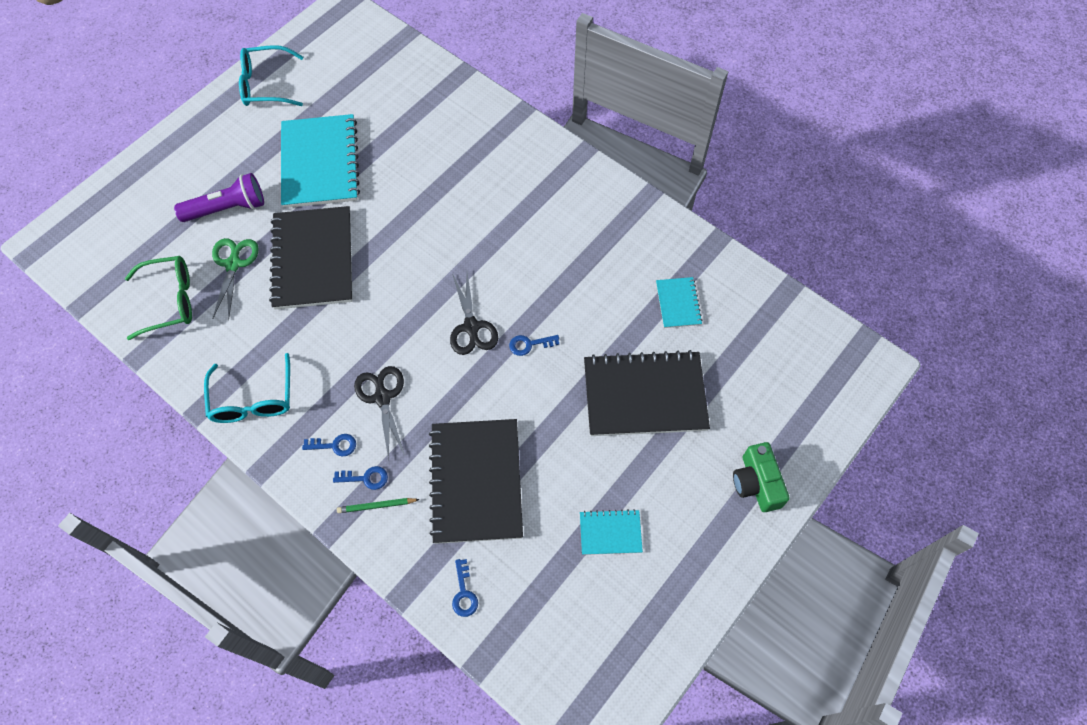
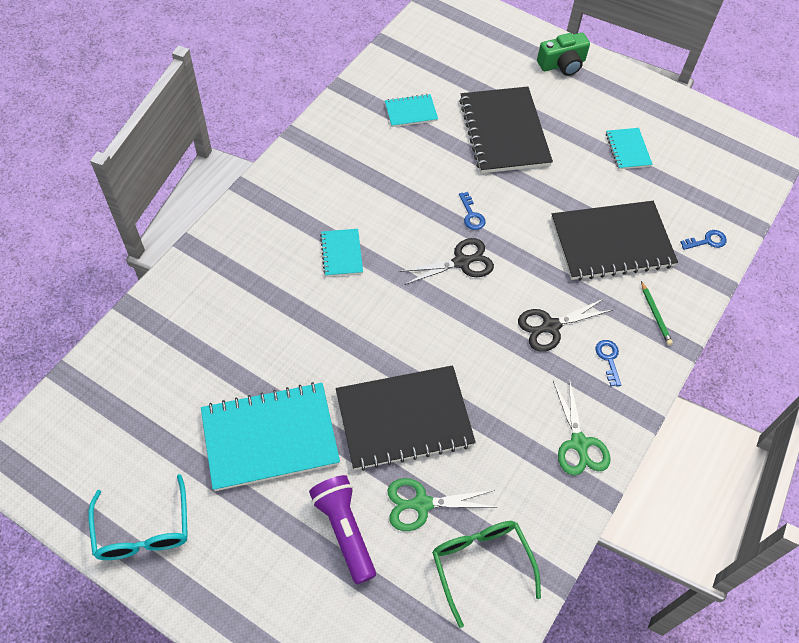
camera: 100 degrees left, 5 degrees down
(253, 399) = (579, 444): turquoise glasses -> green scissors
(365, 478) = (632, 328): blue key -> none
(496, 225) = (341, 253): none -> turquoise notebook

